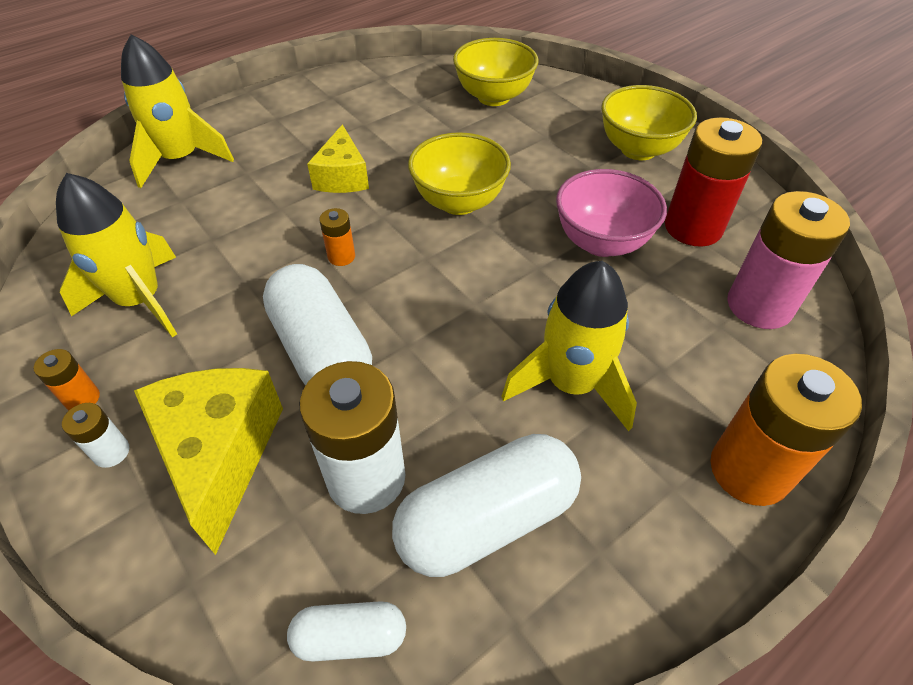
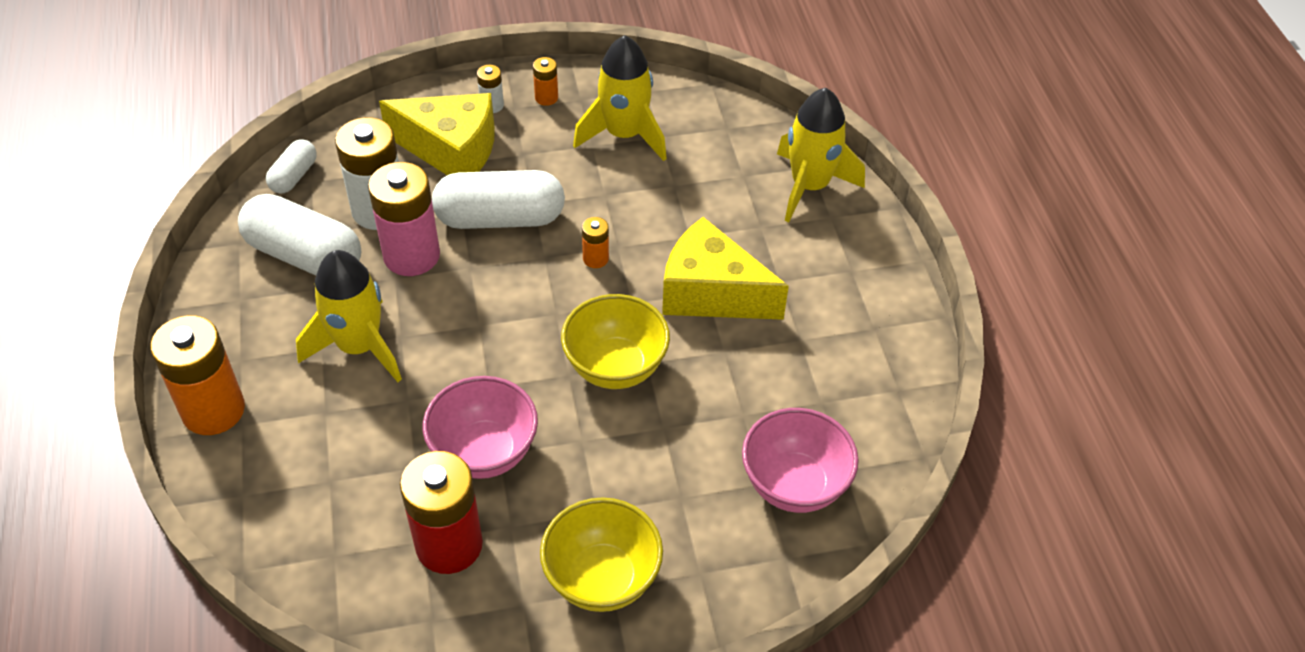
camera: 115 degrees right, 0 degrees up
(342, 177) = (711, 293): yellow cheese -> yellow cheese, size x1.57
(487, 520) = (304, 255): white capsule -> white capsule turned 60 degrees counterclockwise
(493, 97) = (794, 485): yellow bowl -> pink bowl
(759, 305) = (324, 528): pink battery -> pink battery (411, 255)

